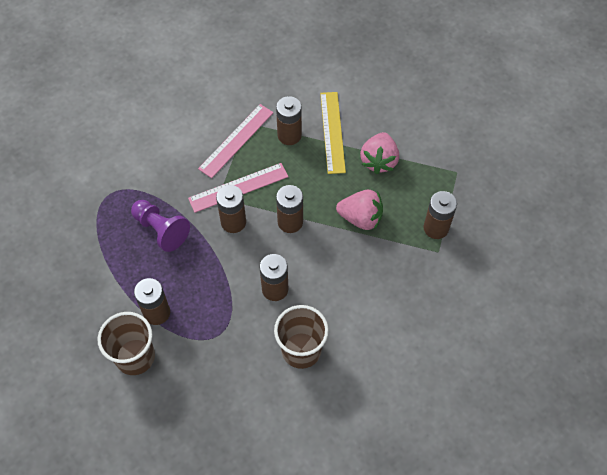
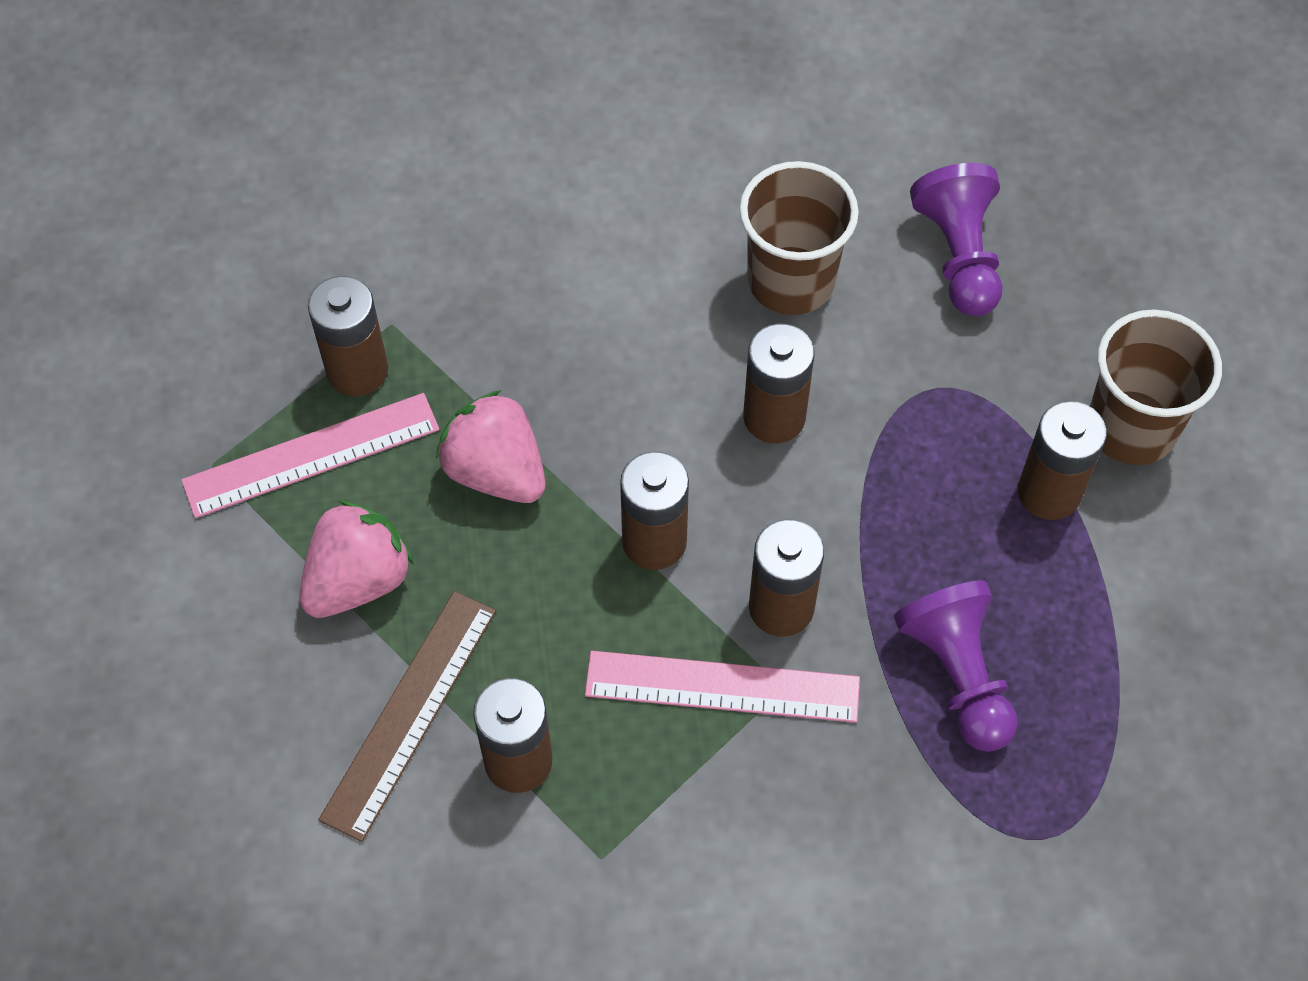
camera: 150 degrees left, 0 degrees up
(236, 140) = (656, 819): pink ruler -> pink ruler (311, 455)
(239, 400) = (959, 256): none -> purple pawn
(332, 132) = (409, 713): yellow ruler -> brown ruler

